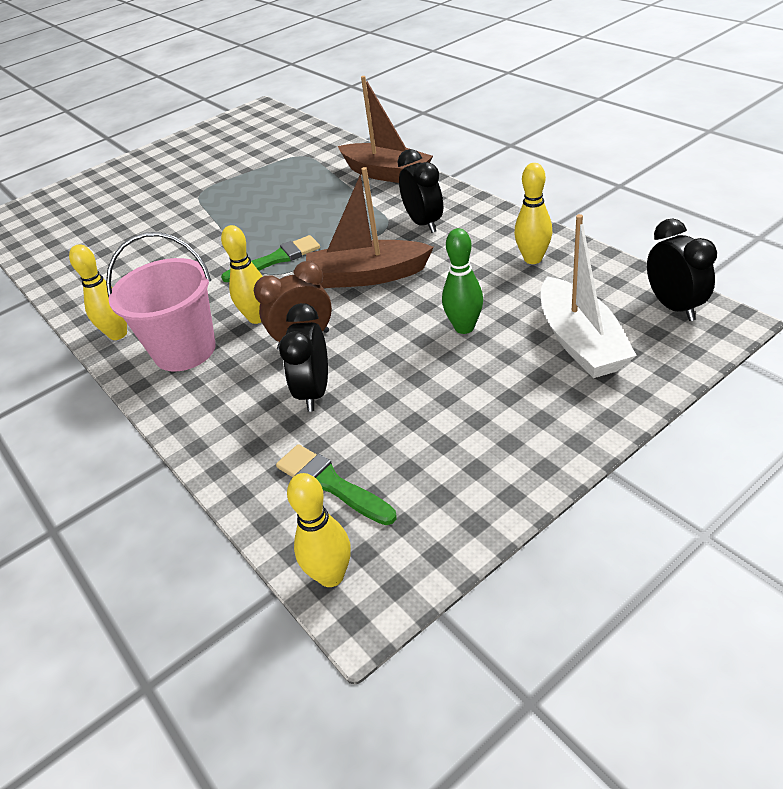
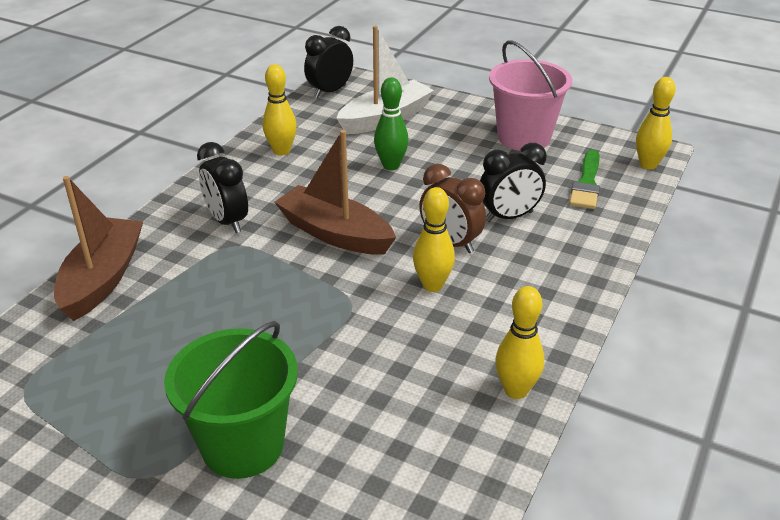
camera: 120 degrees left, 5 degrees down
(185, 350) = (508, 318): pink bucket -> pink bucket (524, 137)
(189, 221) = (243, 445): none -> green bucket
(276, 259) = (322, 310): green brush -> none
(367, 276) = (335, 233): brown boat -> brown boat turned 150 degrees clockwise
(424, 223) = (227, 221): black clock -> black clock turned 75 degrees counterclockwise

